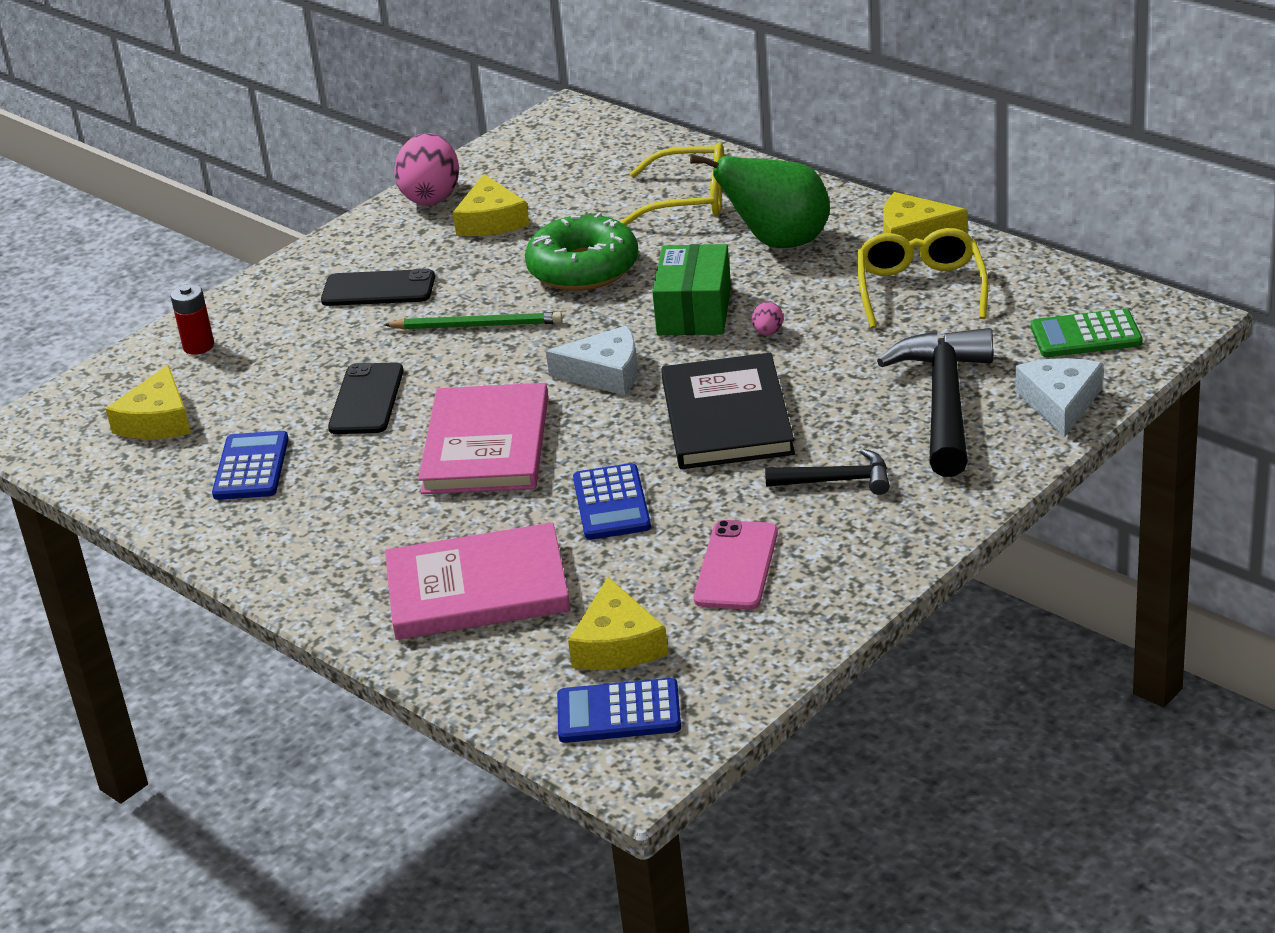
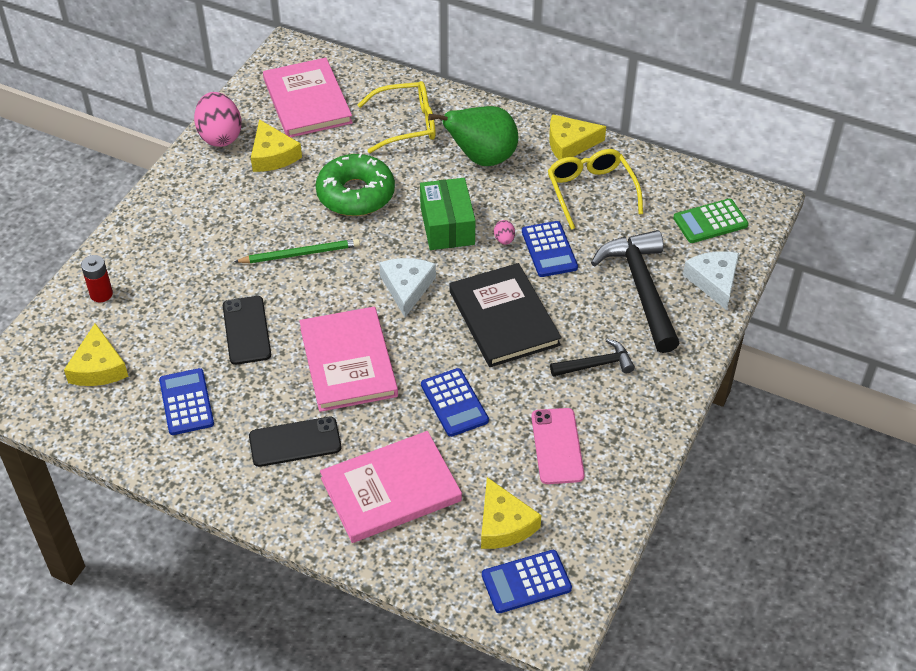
camera: 20 degrees left, 15 degrees up
(378, 289) = (215, 227): black phone -> black phone (295, 442)
(565, 167) = (307, 101): none -> pink book
(605, 373) = (407, 288): white cheese -> white cheese turned 75 degrees counterclockwise
(828, 348) = (549, 250): none -> blue calculator

